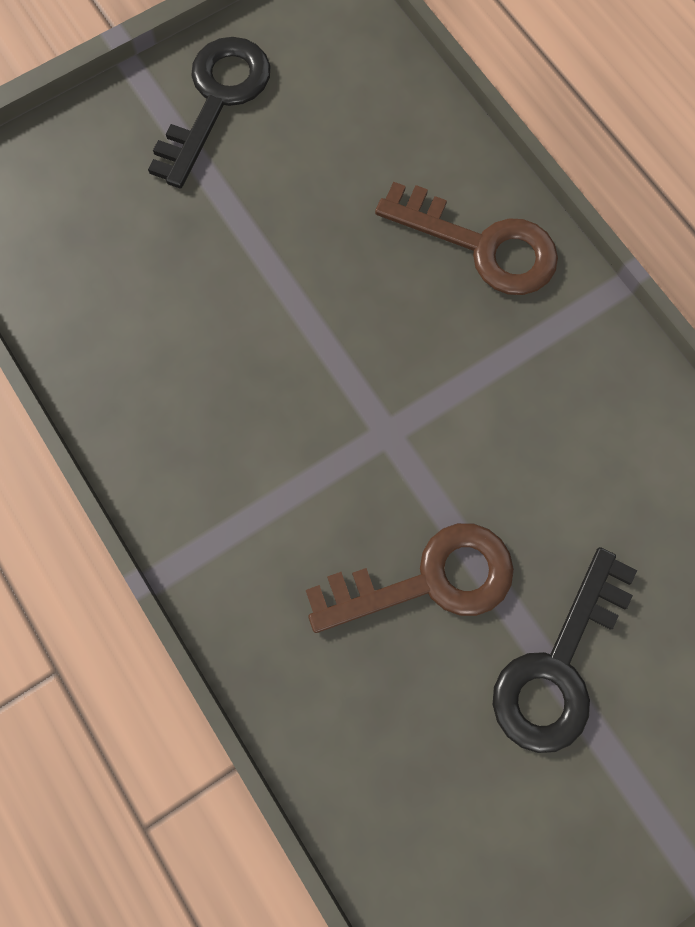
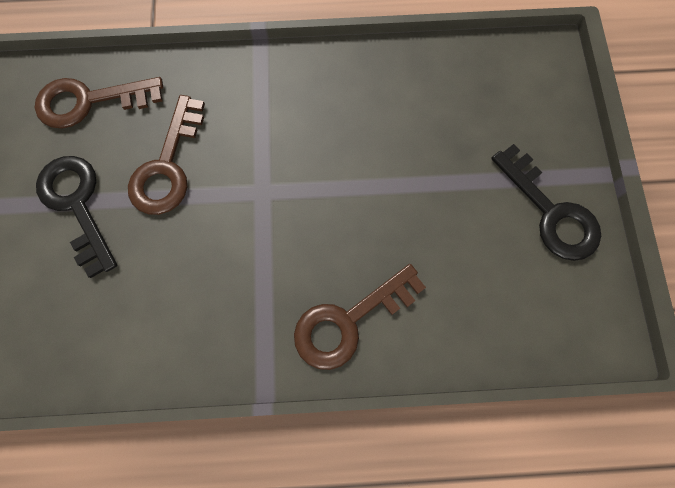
camera: 120 degrees right, 0 degrees up
(400, 772) = (89, 101): none -> brown key

